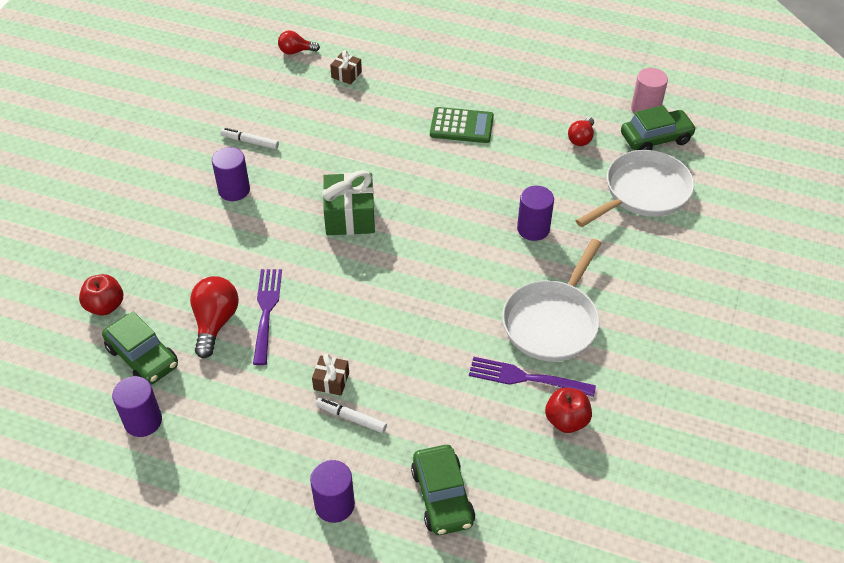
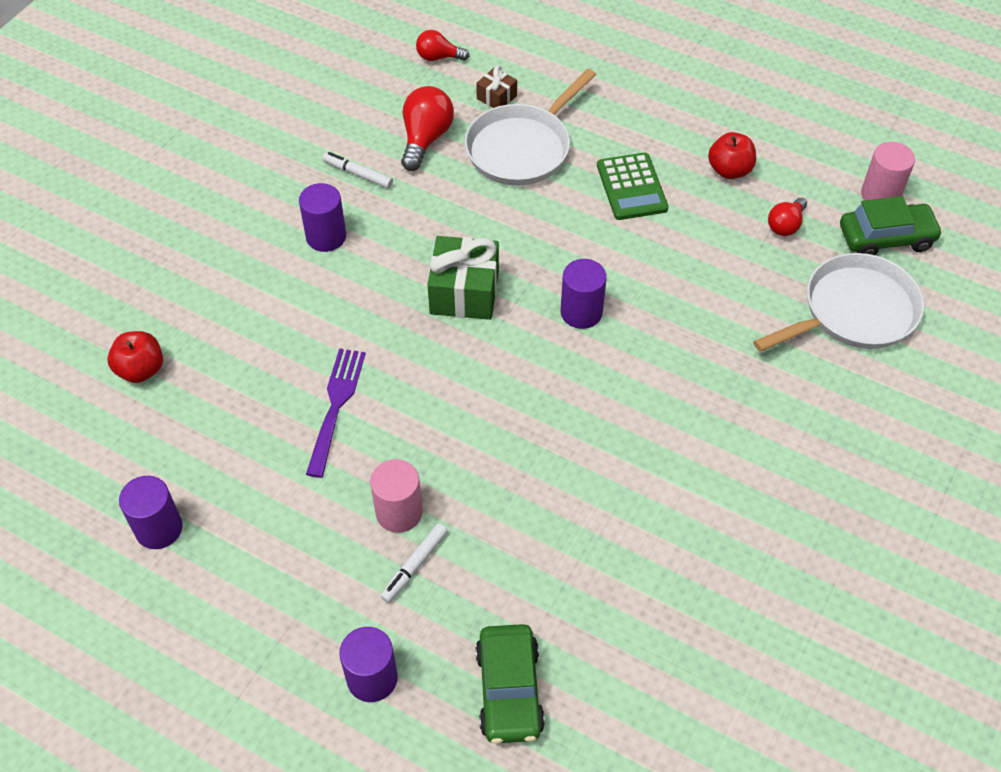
camera: 10 degrees right, 5 degrees up
(143, 357) = (174, 444): green car -> none
(215, 322) = (270, 411): red light bulb -> red light bulb (425, 139)
(331, 381) = (399, 512): brown gift -> pink cylinder
(351, 418) = (414, 566): white marker -> white marker turned 90 degrees counterclockwise
(461, 126) = (631, 187): green calculator -> green calculator turned 60 degrees clockwise
(525, 378) = (647, 546): purple fork -> none
(533, 229) = (697, 342): purple cylinder -> purple cylinder (581, 312)
(552, 321) = (697, 474): white pan -> white pan (522, 148)
(566, 420) = (689, 613): red apple -> red apple (729, 170)

